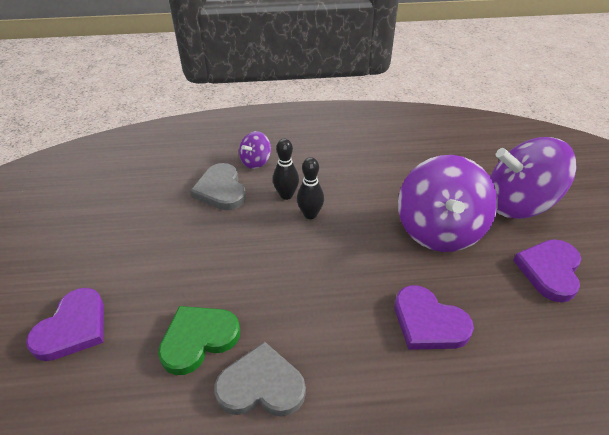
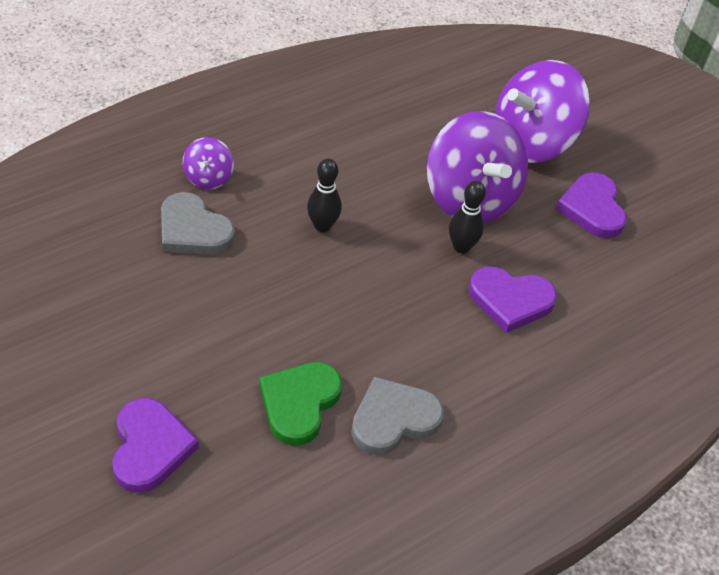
camera: 35 degrees left, 5 degrees up
(286, 195) = (278, 211): black bowling pin -> black bowling pin (461, 247)

